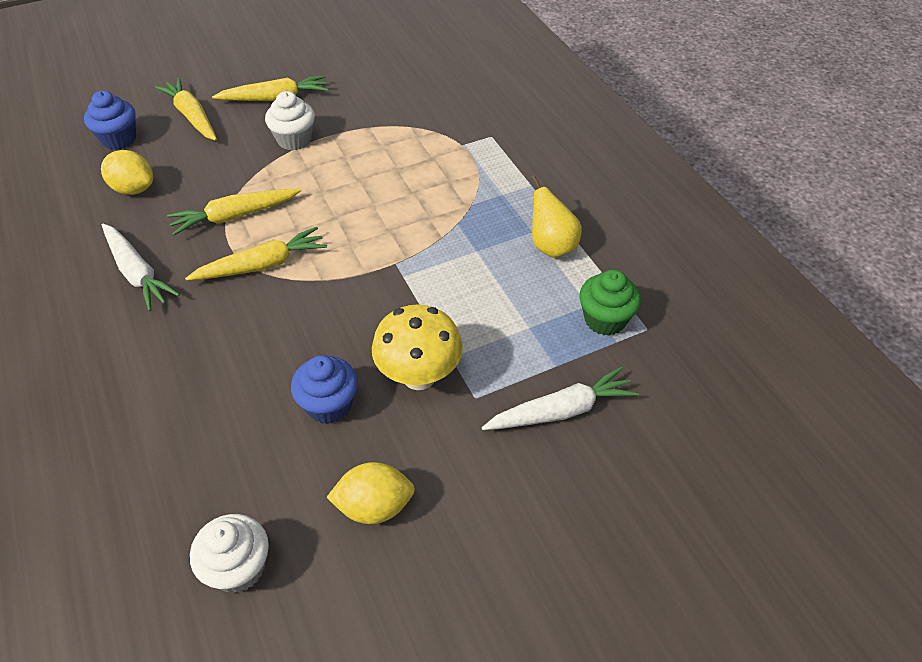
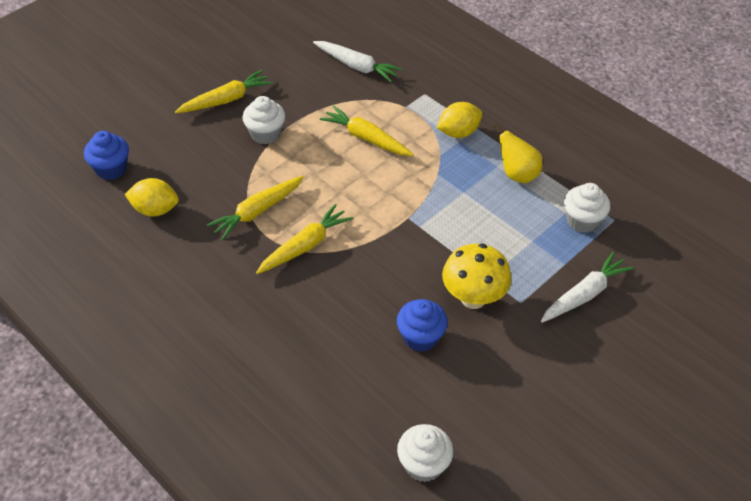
camera: 20 degrees left, 0 degrees up
(137, 273) = (207, 279): white carrot -> white carrot (356, 66)
(192, 116) = (163, 133): yellow carrot -> yellow carrot (366, 138)
(374, 506) = (492, 396): yellow lemon -> yellow lemon (458, 132)
(605, 319) = (582, 221): green cupcake -> white cupcake

